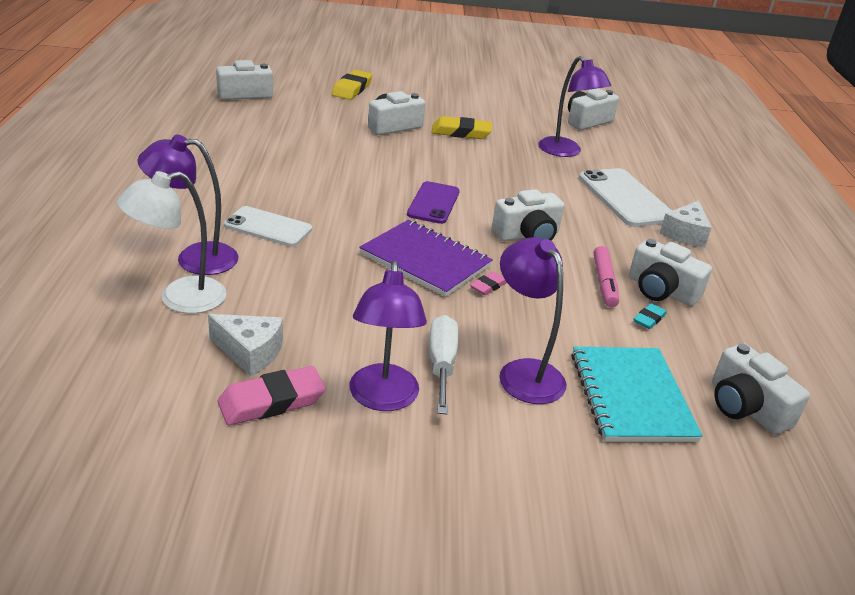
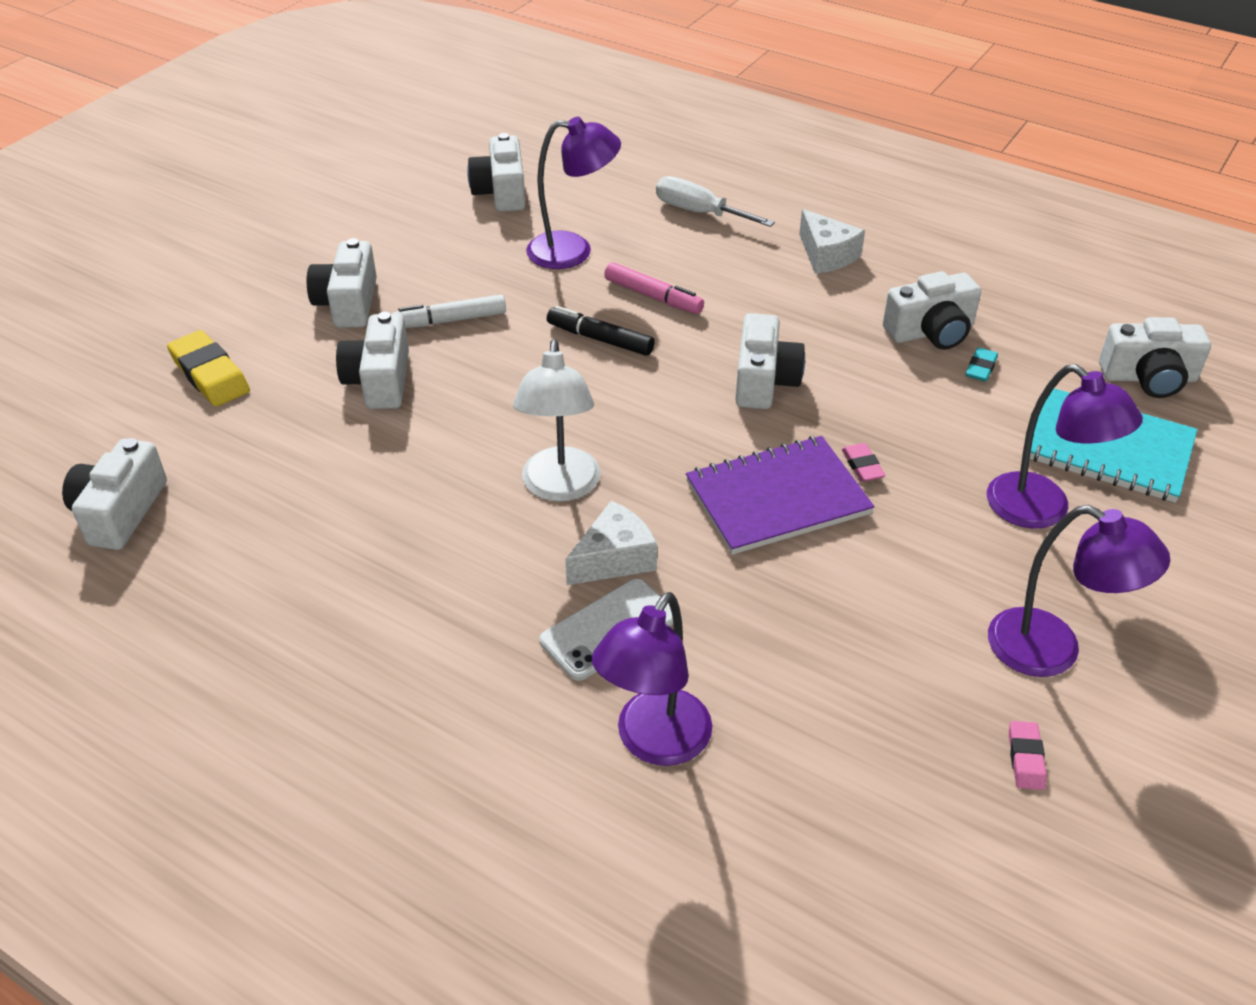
camera: 55 degrees left, 10 degrees up
(180, 299) = (757, 790): white lamp -> white lamp (560, 487)
(250, 352) = (917, 749): white cheese -> white cheese (614, 558)
(272, 401) = (1025, 758): pink eraser -> pink eraser, size x0.53
(433, 203) = (637, 431): purple phone -> none
(441, 105) = (348, 303): none -> white camera
(441, 364) = (1004, 573): white screwdriver -> white screwdriver (699, 212)
(461, 132) = (450, 320): yellow eraser -> white marker
(499, 176) = (600, 339): none -> black marker
(524, 372) = (1042, 511): purple lamp -> purple lamp turned 135 degrees counterclockwise
(604, 282) = (897, 367): pink marker -> pink marker (653, 296)
(625, 198) = (721, 259): white phone -> none
(649, 319) = (981, 368): turquoise eraser -> turquoise eraser turned 45 degrees clockwise

